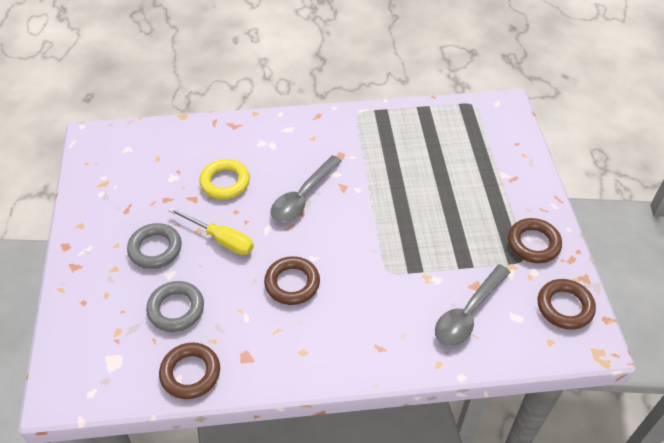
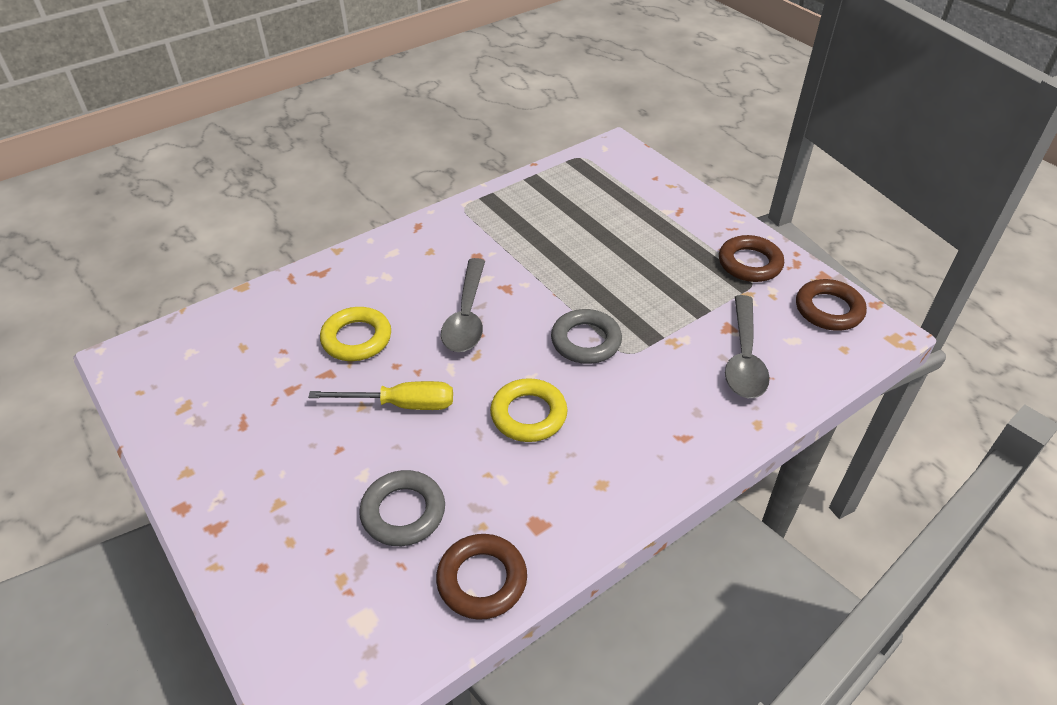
camera: 30 degrees left, 5 degrees down
(155, 249) = (319, 453): grey ring -> grey ring (586, 341)
(292, 283) = (528, 414): brown ring -> yellow ring

